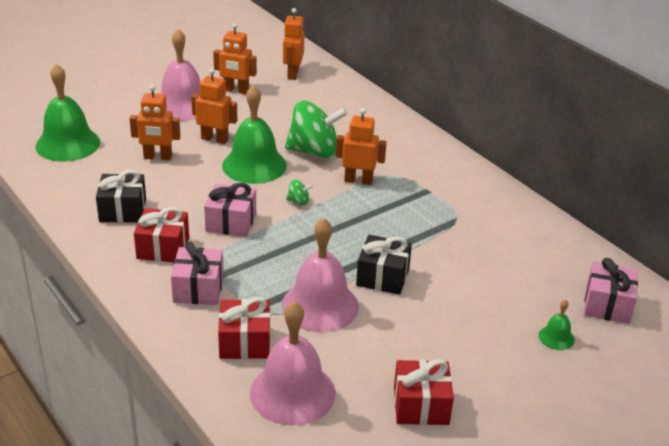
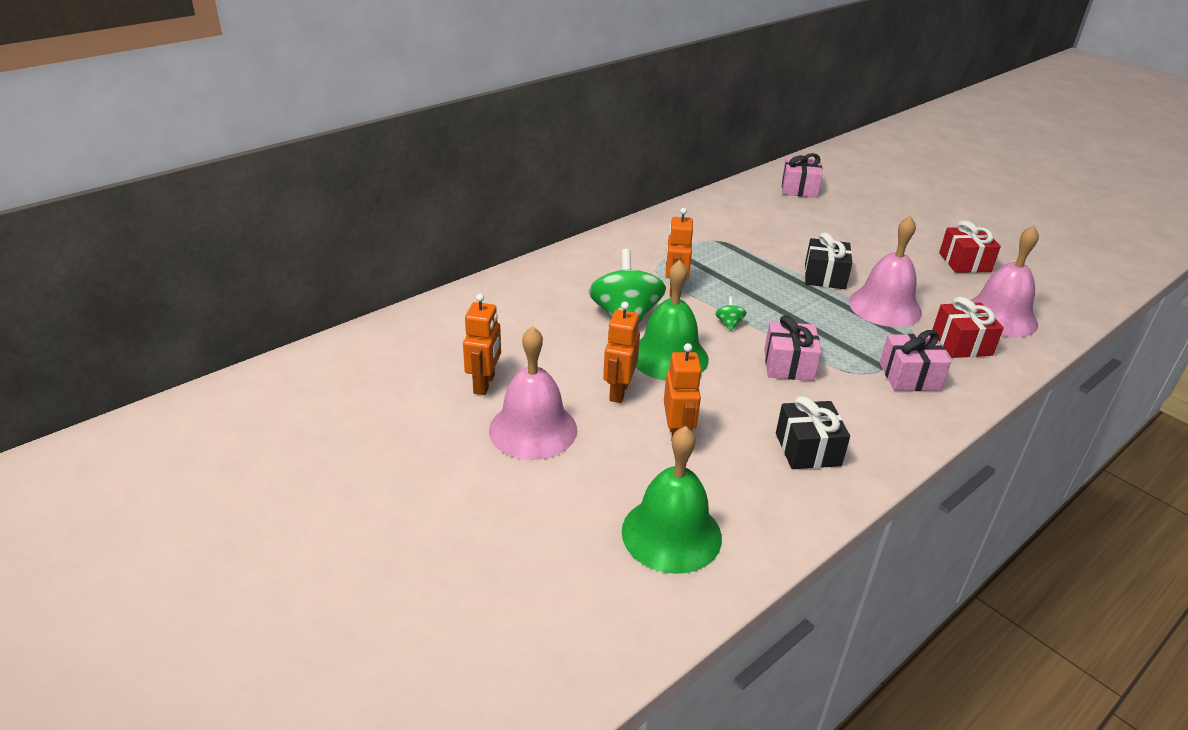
camera: 95 degrees left, 0 degrees up
(163, 248) = (860, 408): red gift -> none
(292, 74) = (432, 339): orange robot -> none
(556, 337) = (849, 209): green bell -> none

